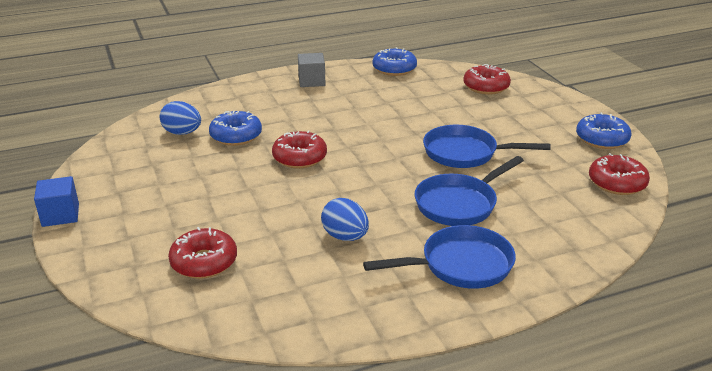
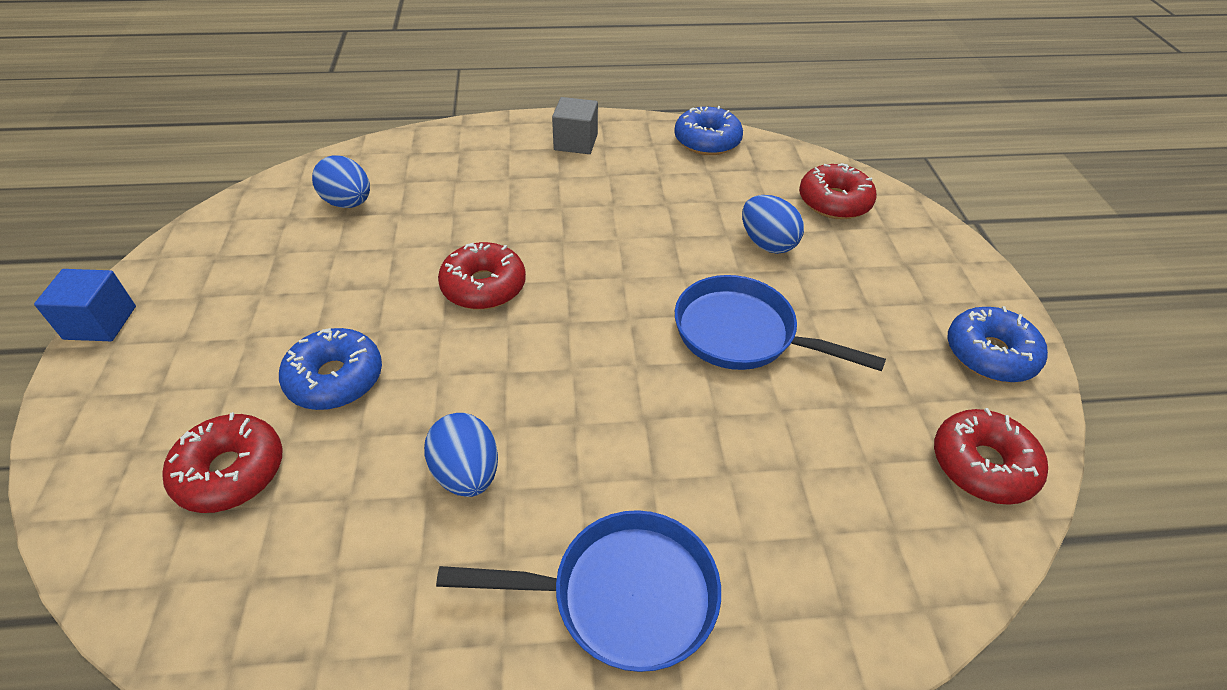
camera: 15 degrees right, 15 degrees up
(236, 136) = (417, 224): blue donut -> blue donut (335, 378)
(457, 111) = (767, 243): none -> blue egg
(459, 204) = (684, 446): blue pan -> none

